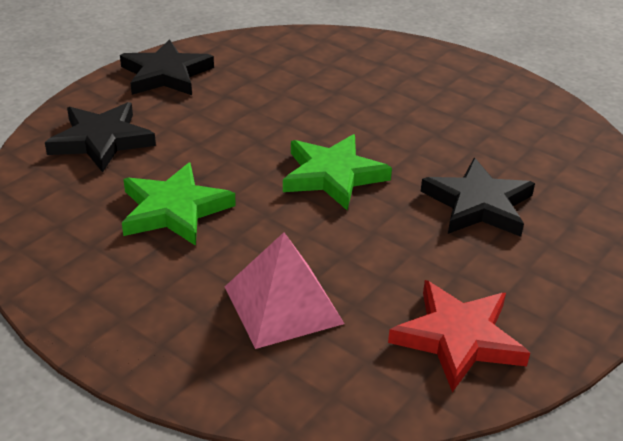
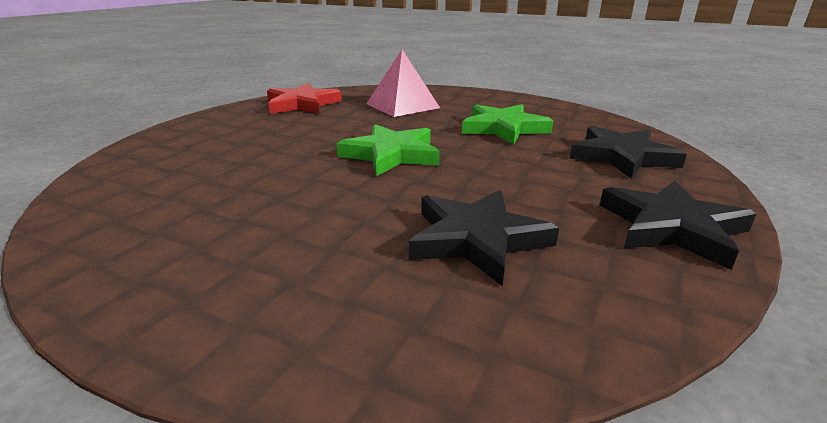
camera: 170 degrees right, 10 degrees down
(478, 204) = (260, 150): black star -> black star (476, 239)

